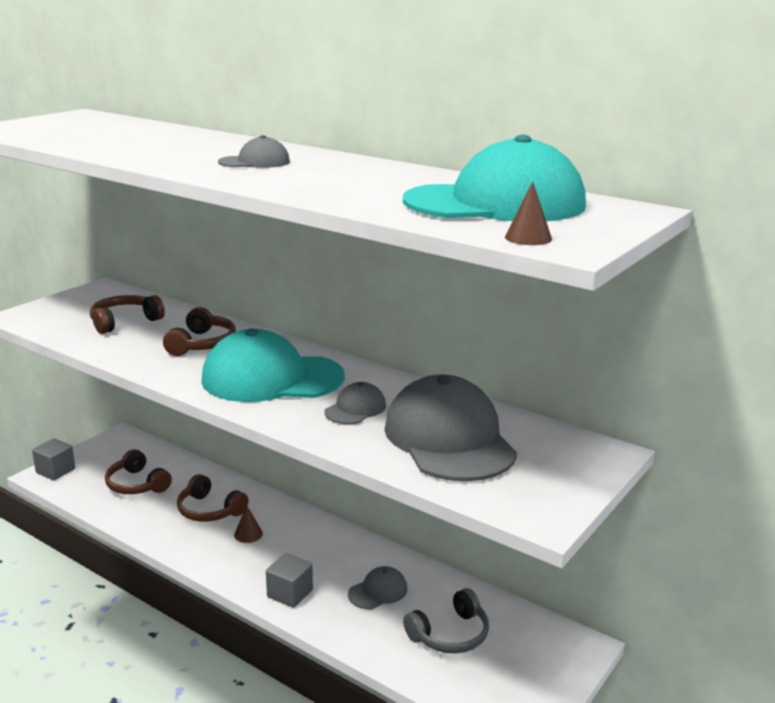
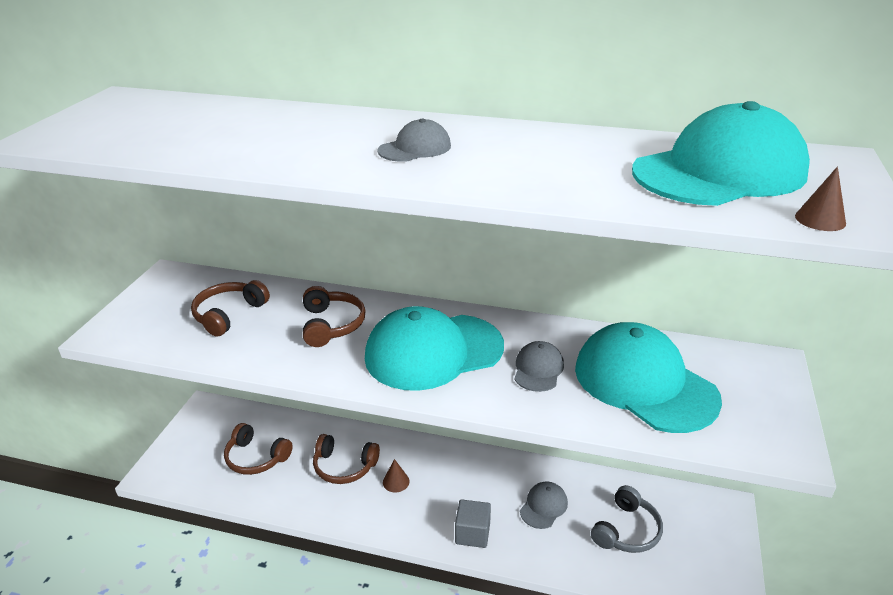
camera: 20 degrees left, 10 degrees up
(55, 471) = (162, 465): grey cube -> none
(449, 439) = (644, 383): grey cap -> turquoise cap

